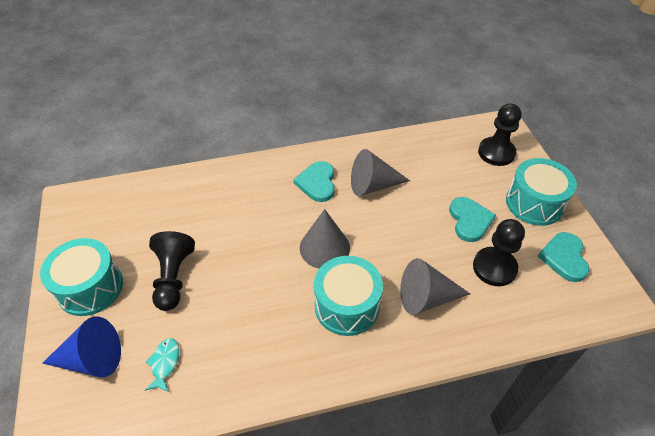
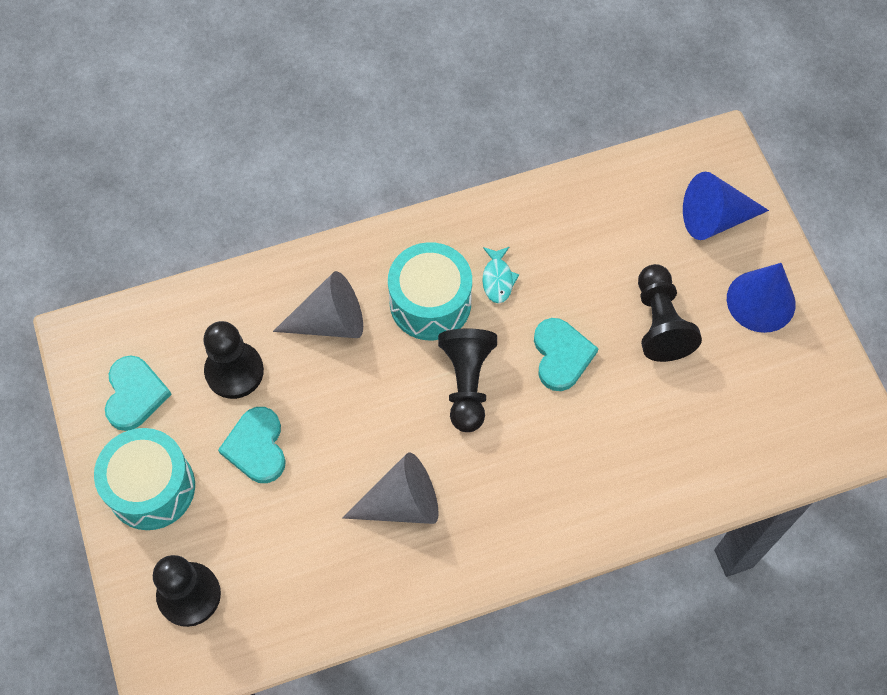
camera: 175 degrees right, 15 degrees up
(90, 287) = (761, 301): turquoise drum -> blue cone
(164, 363) = (631, 220): turquoise fish -> turquoise fish (498, 279)
(317, 183) = (491, 500): turquoise heart -> turquoise heart (561, 355)
(324, 247) = (467, 383): grey cone -> black pawn

